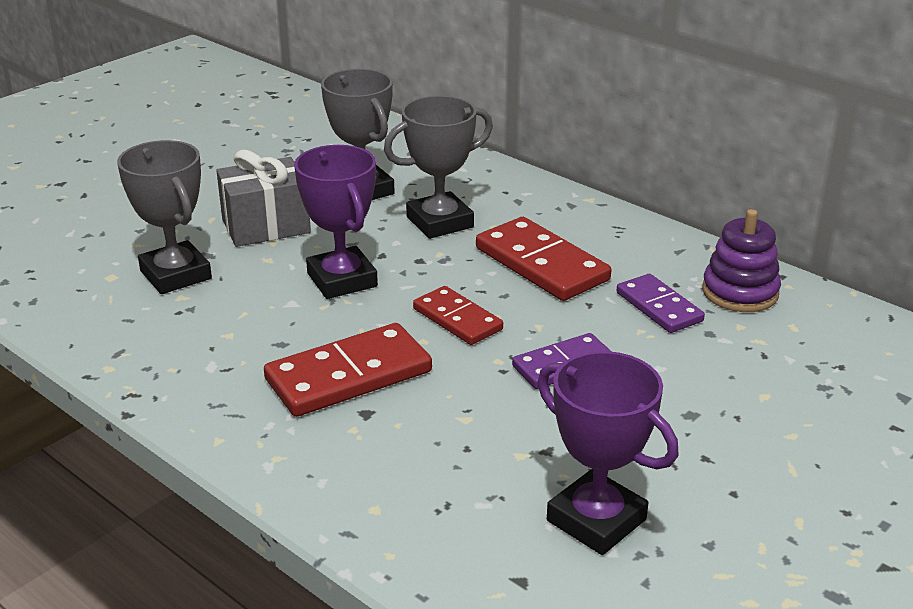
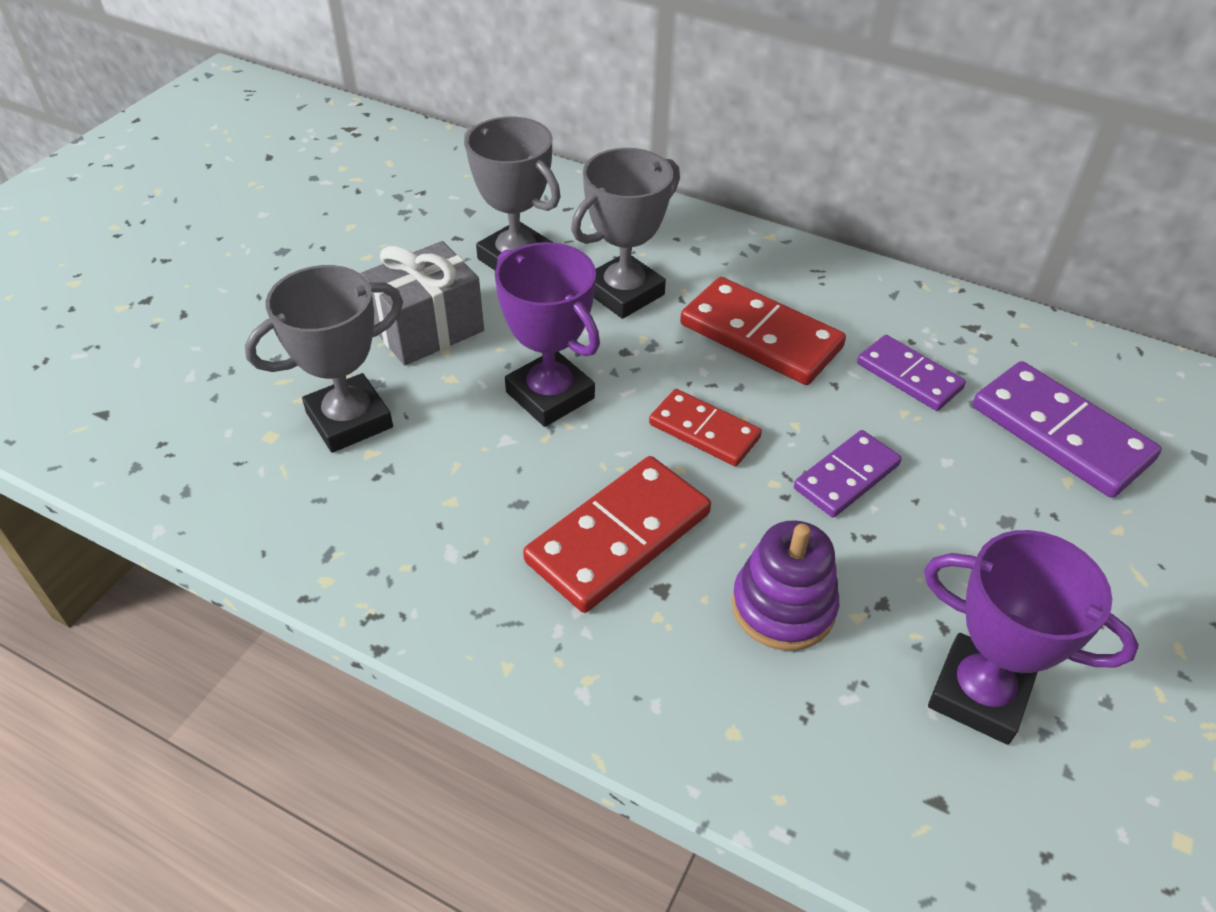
camera: 15 degrees left, 15 degrees up
(175, 275) = (349, 420): grey trophy -> grey trophy turned 75 degrees counterclockwise
(740, 292) = (981, 341): purple stacking toy -> purple stacking toy (783, 606)
(776, 363) = (1060, 433): none -> purple domino

